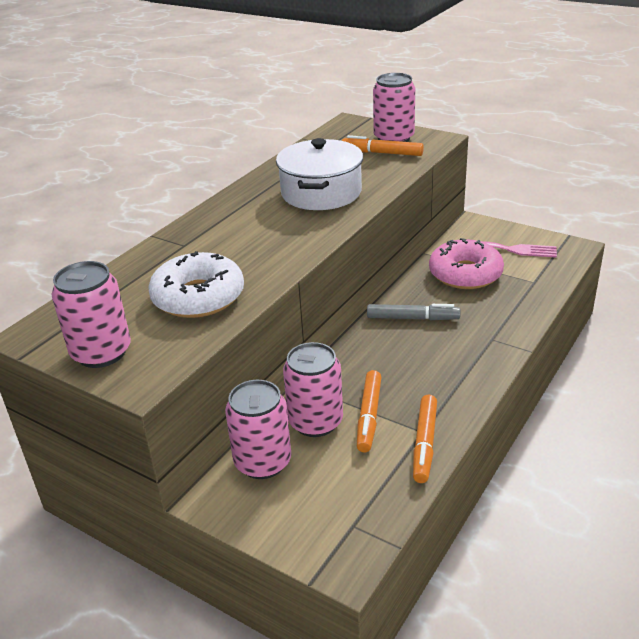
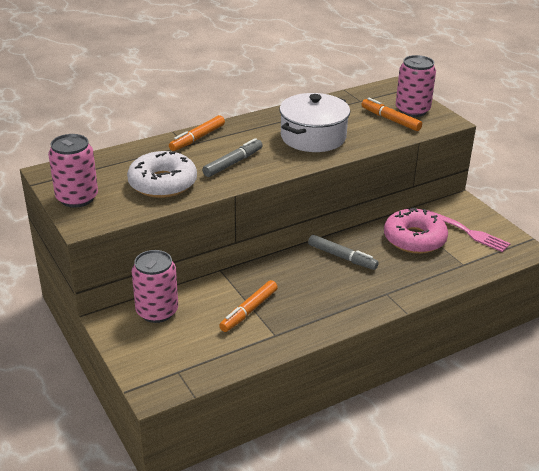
camera: 25 degrees right, 0 degrees up
(260, 247) = (233, 163): none -> grey marker
(315, 422) = (211, 300): pink can -> none
(425, 443) = (269, 342): orange marker -> orange marker (198, 138)

